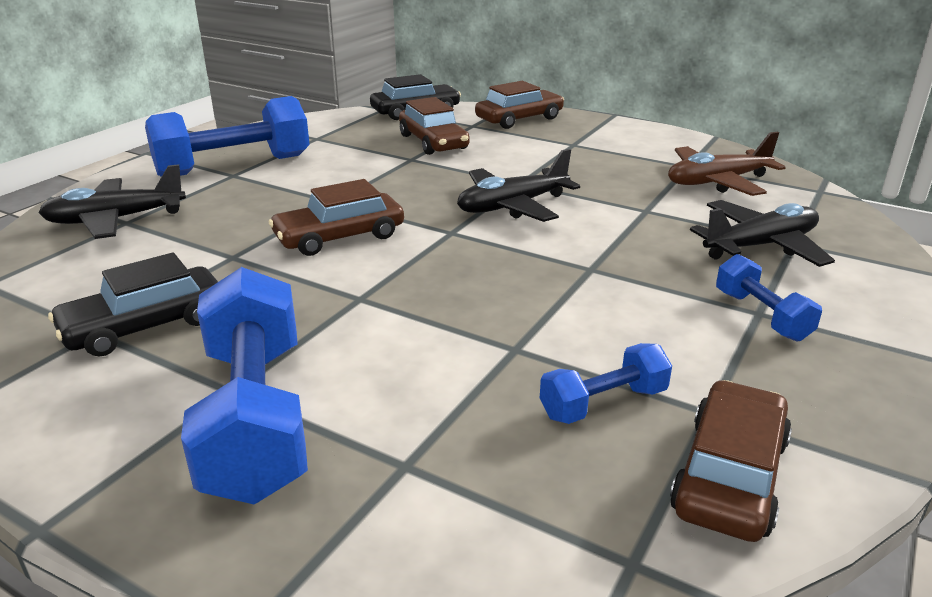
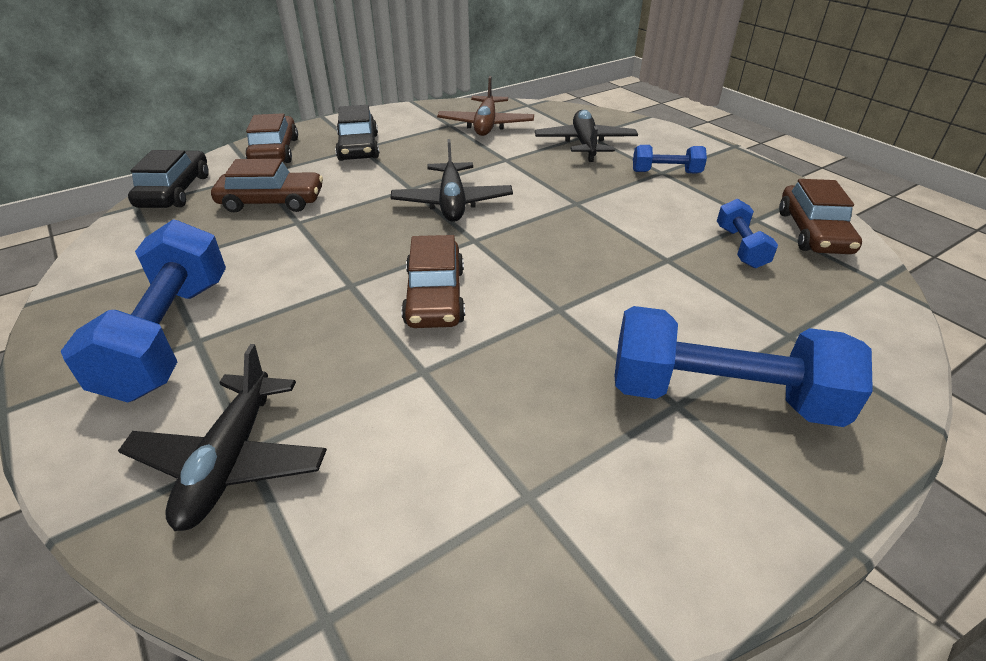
camera: 65 degrees left, 10 degrees up
(145, 325) = (536, 452): black car -> black car (358, 147)
(730, 475) = (813, 232): brown car -> brown car turned 135 degrees counterclockwise

